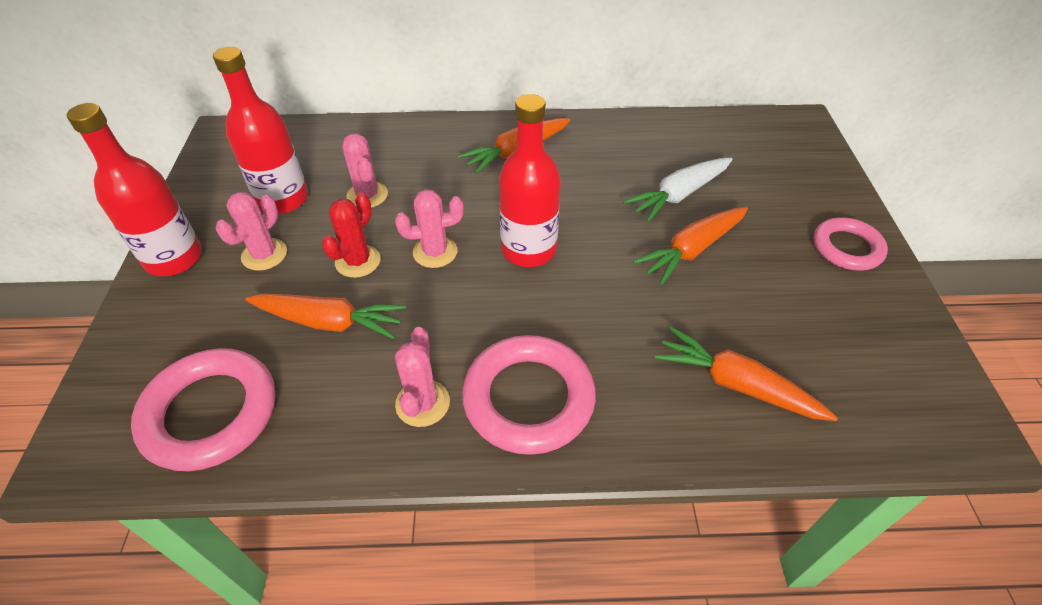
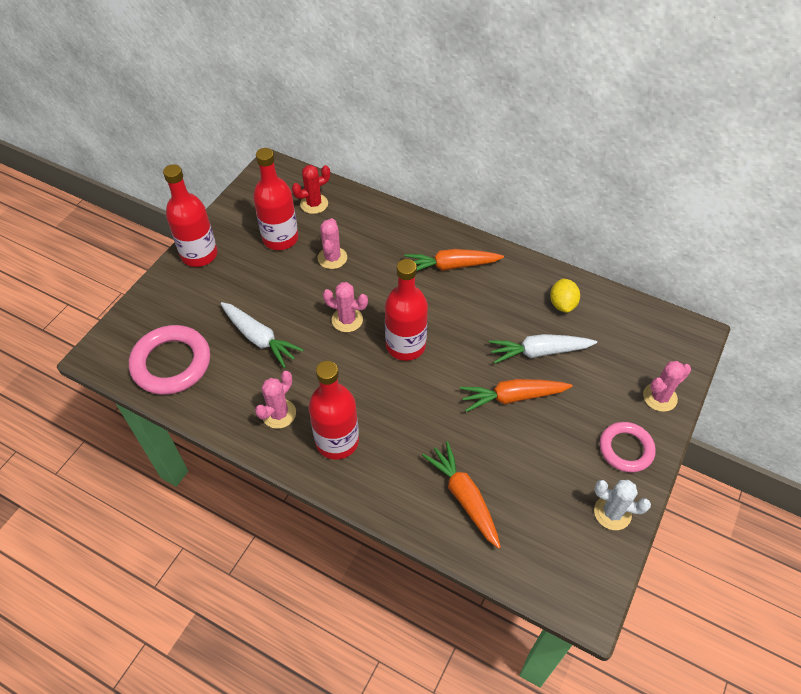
camera: 30 degrees right, 5 degrees up
(264, 254) = (248, 275): pink cactus -> pink cactus (660, 397)
(329, 322) = (259, 338): orange carrot -> white carrot
(358, 261) = (298, 305): red cactus -> red cactus (314, 204)
(528, 398) = (337, 441): pink ring -> red bottle
(661, 143) = (562, 304): none -> yellow lemon
(897, 317) = (612, 513): none -> white cactus

